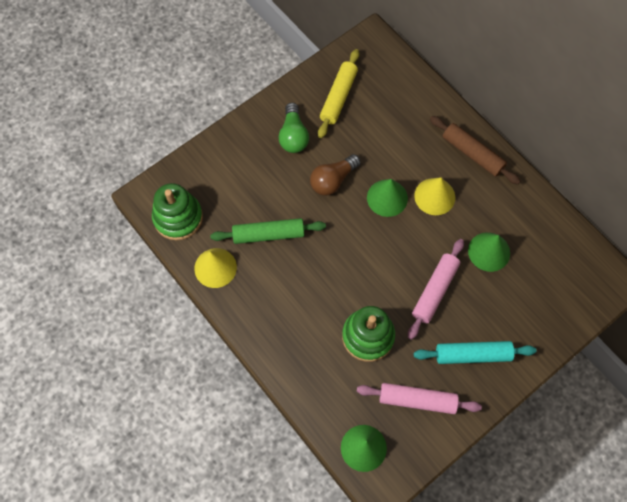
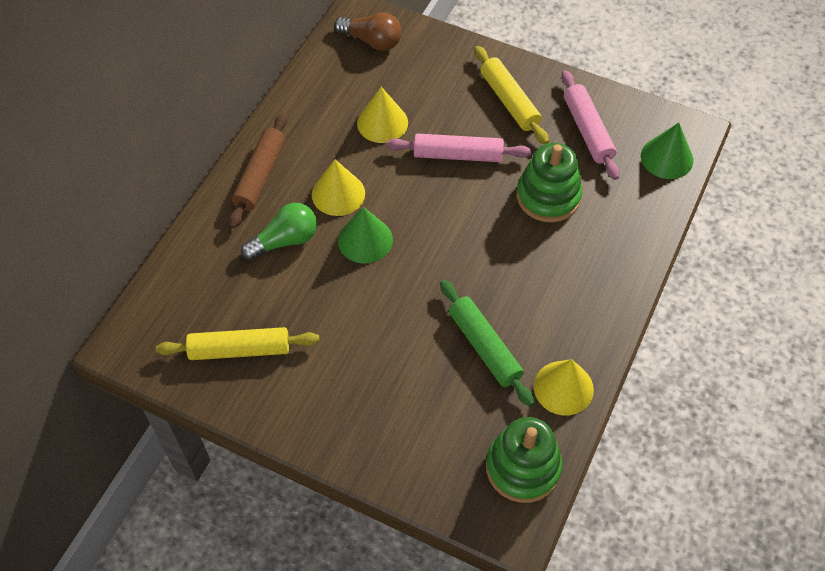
camera: 115 degrees left, 10 degrees down
(293, 136) = (326, 379): green light bulb -> green light bulb (285, 241)
(333, 180) = (370, 306): brown light bulb -> brown light bulb (372, 41)
(473, 355) = (509, 101): turquoise rolling pin -> yellow rolling pin
(489, 251) = (382, 122): green cone -> yellow cone

